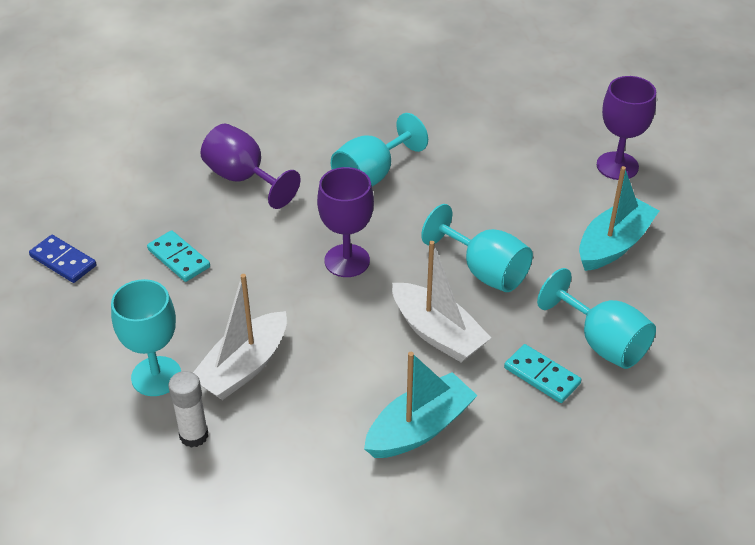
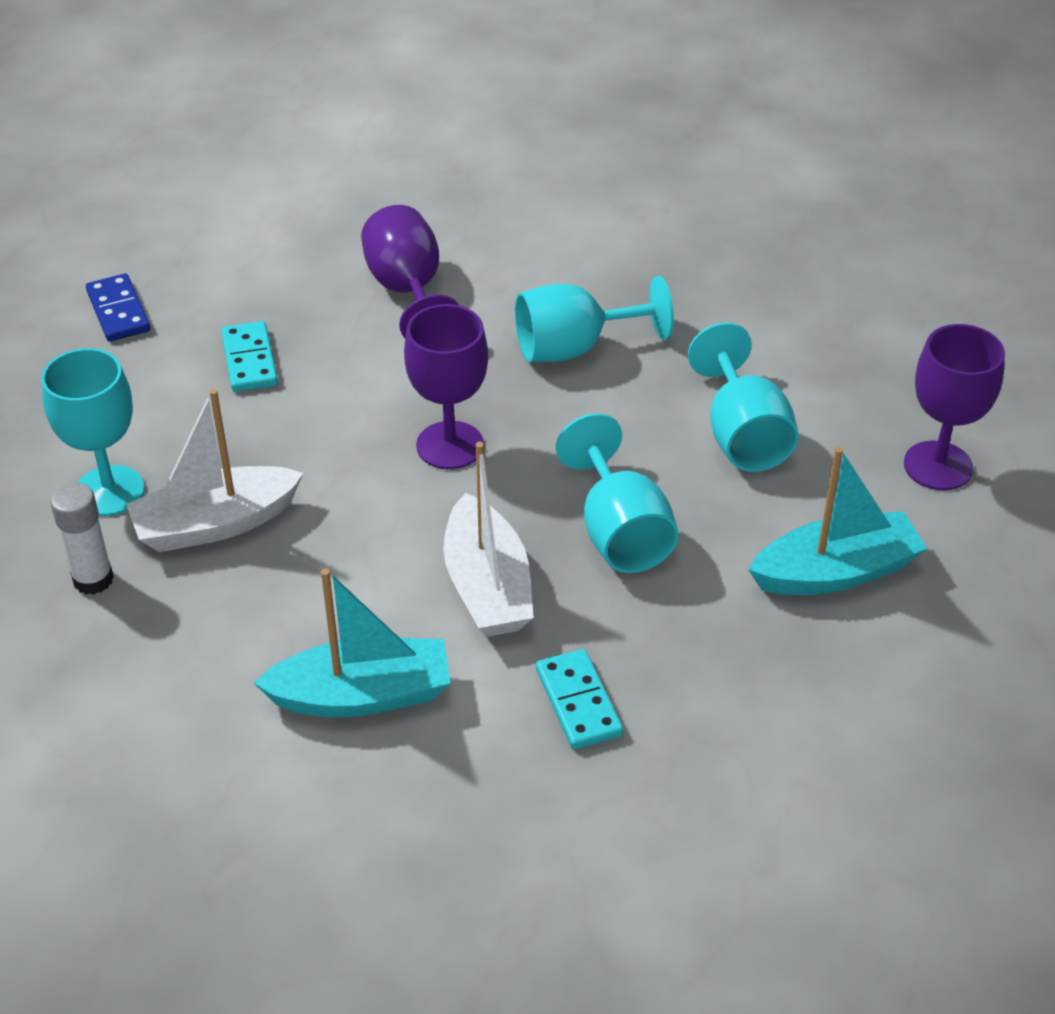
camera: 30 degrees right, 0 degrees up
(602, 343) = (701, 697): turquoise goblet -> turquoise goblet (742, 436)

